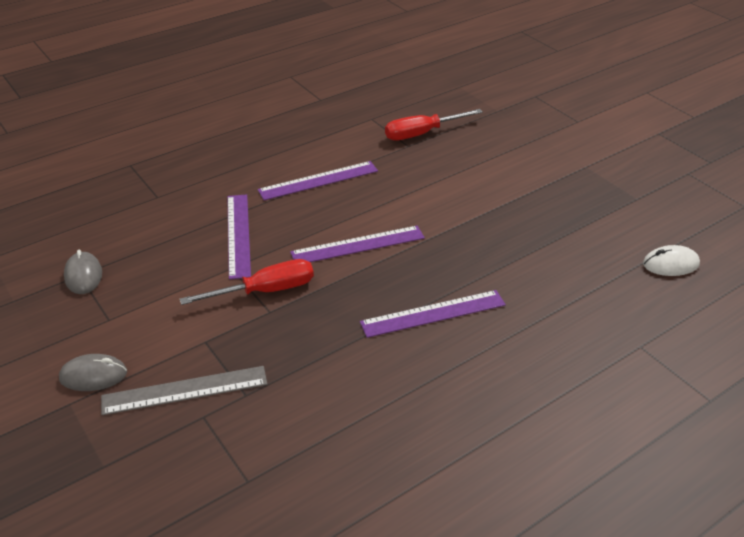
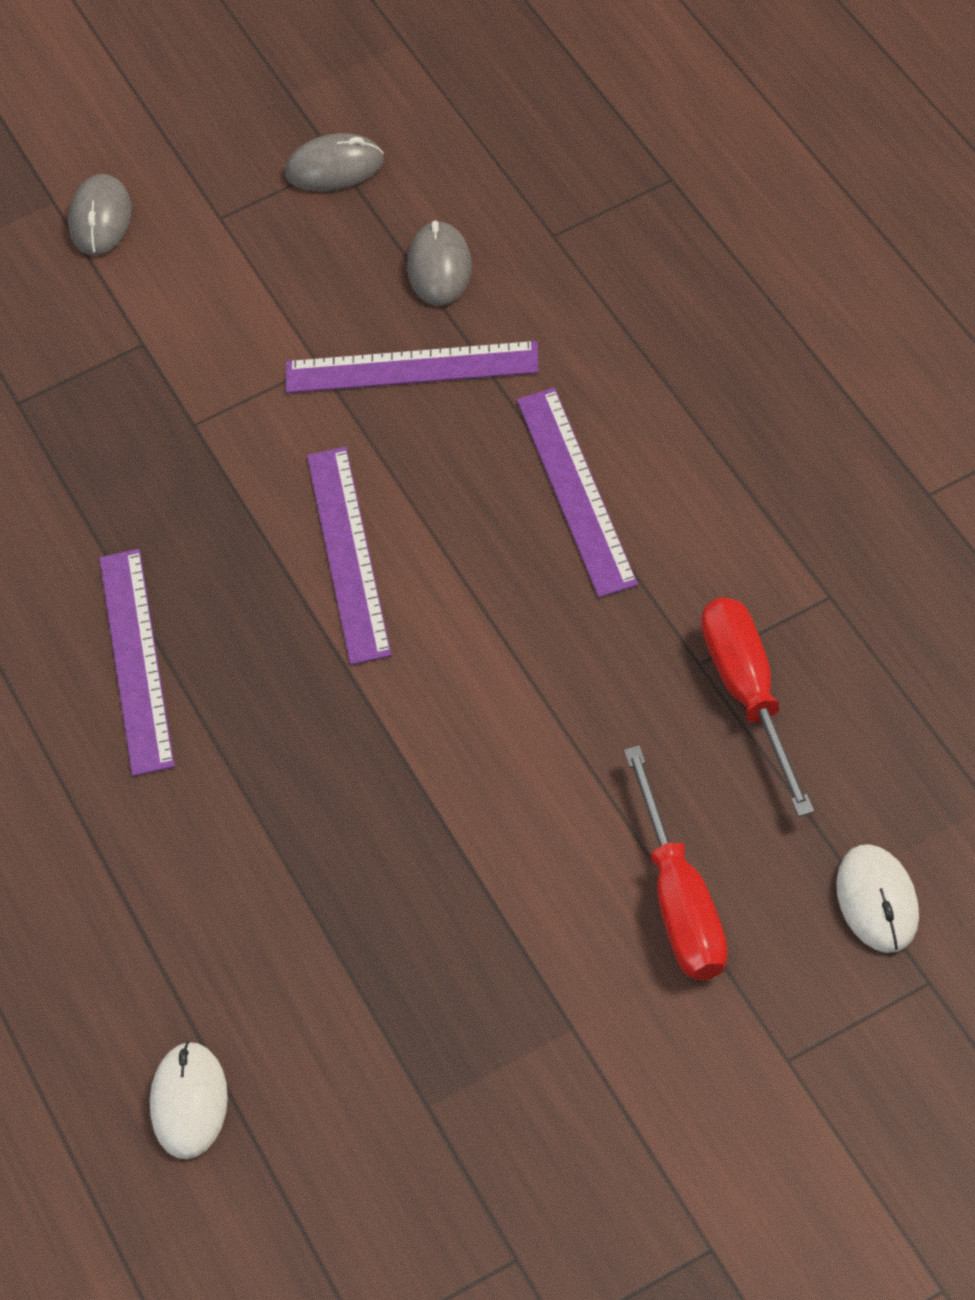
camera: 105 degrees right, 15 degrees up
(171, 231) = (439, 267): none -> grey mouse
(185, 390) = (44, 328): grey ruler -> none
(265, 291) = (246, 416): red screwdriver -> red screwdriver (680, 900)
(506, 105) = (877, 901): none -> white mouse

